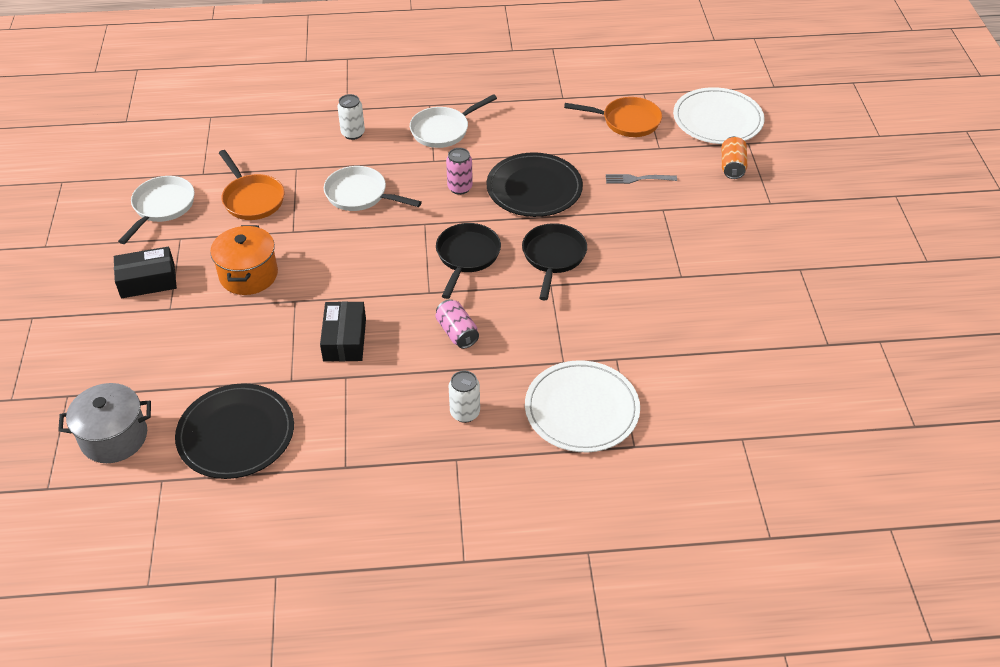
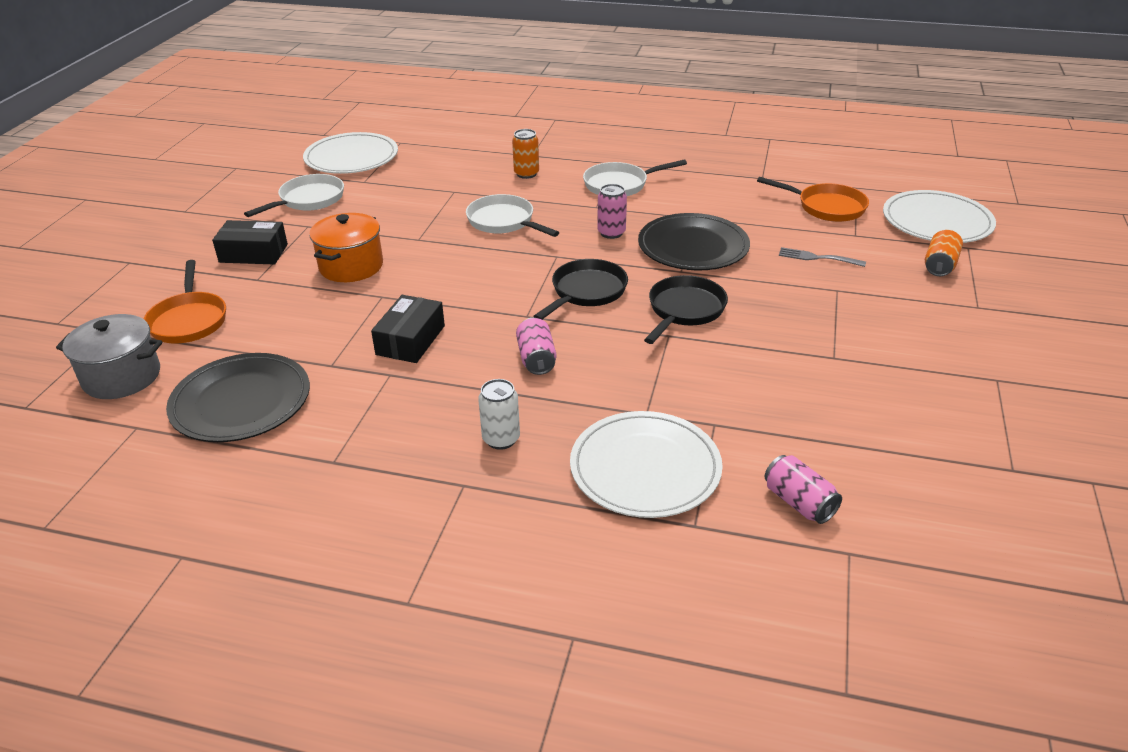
camera: 20 degrees right, 10 degrees down
(173, 146) = (351, 157): none -> white plate
(252, 199) = (396, 208): orange pan -> orange pan (189, 320)
(353, 133) = (526, 174): white can -> orange can
(697, 408) = (799, 502): none -> pink can

